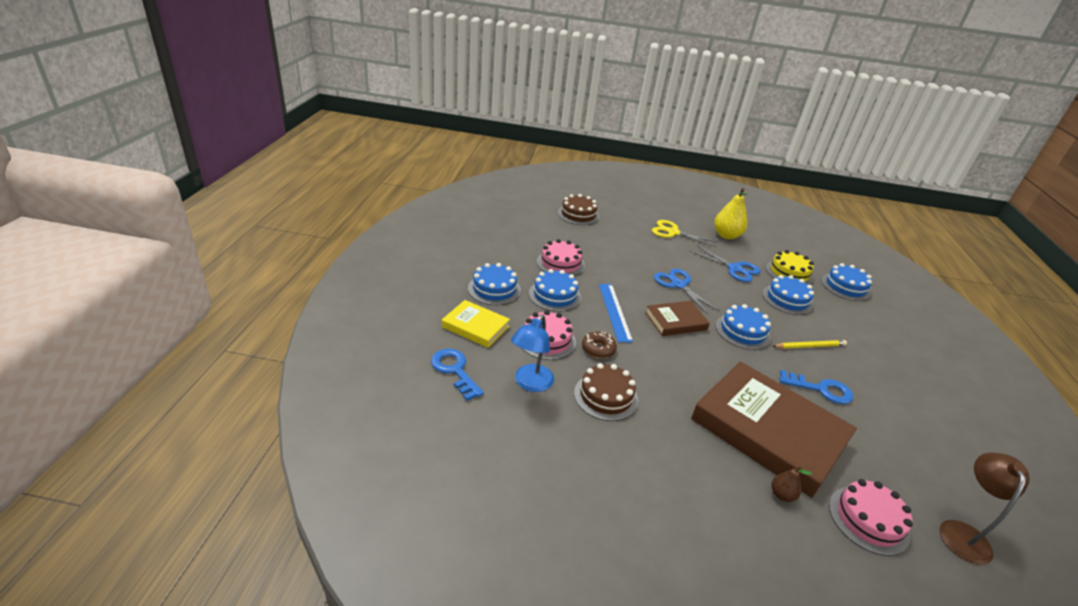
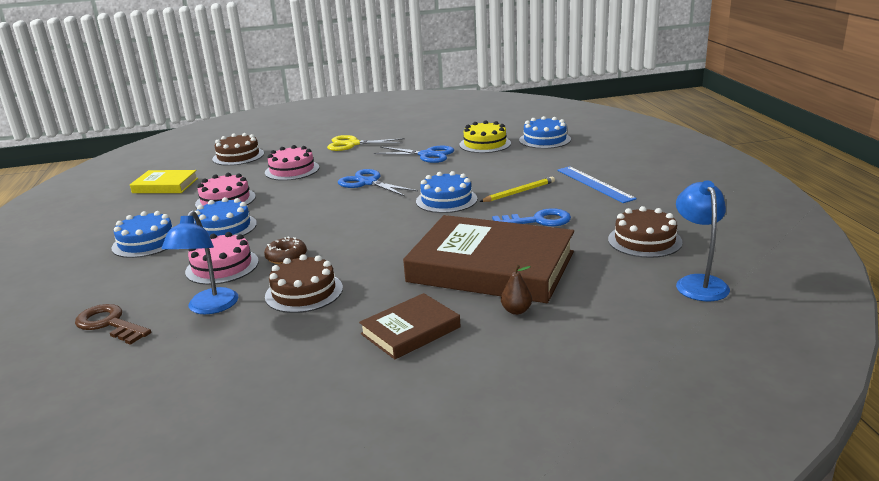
camera: 15 degrees left, 10 degrees down
(455, 371) = (109, 324): blue key -> brown key
(475, 326) = (129, 279): yellow book -> yellow book (165, 185)
(614, 311) = (299, 222): blue ruler -> blue ruler (594, 184)
(675, 321) = (371, 211): brown book -> brown book (410, 330)
(726, 235) = (412, 132): yellow pear -> none
(787, 299) = (488, 164): blue cake -> none
(868, 520) = (607, 302): pink cake -> pink cake (292, 170)
(918, 455) = (644, 241): none -> brown cake
(962, 532) = (698, 283): brown lamp -> blue lamp

